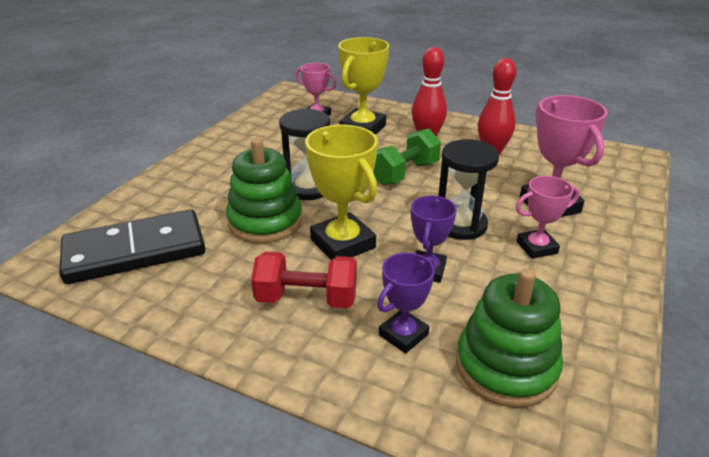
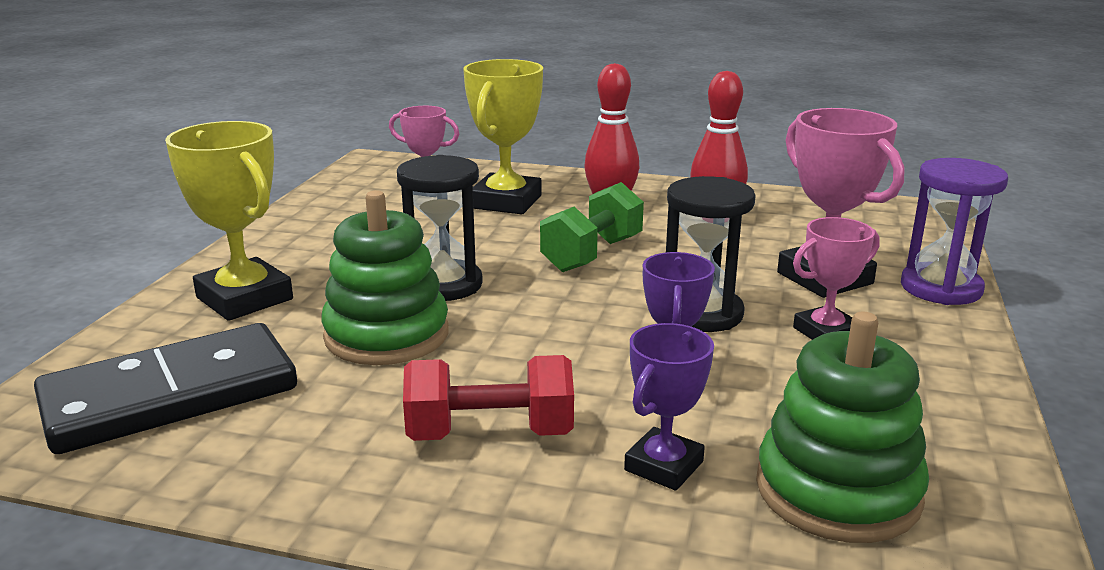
camera: 10 degrees left, 10 degrees down
(343, 243) = (525, 354): yellow trophy -> yellow trophy (244, 298)
(625, 220) = (941, 288): none -> purple hourglass

